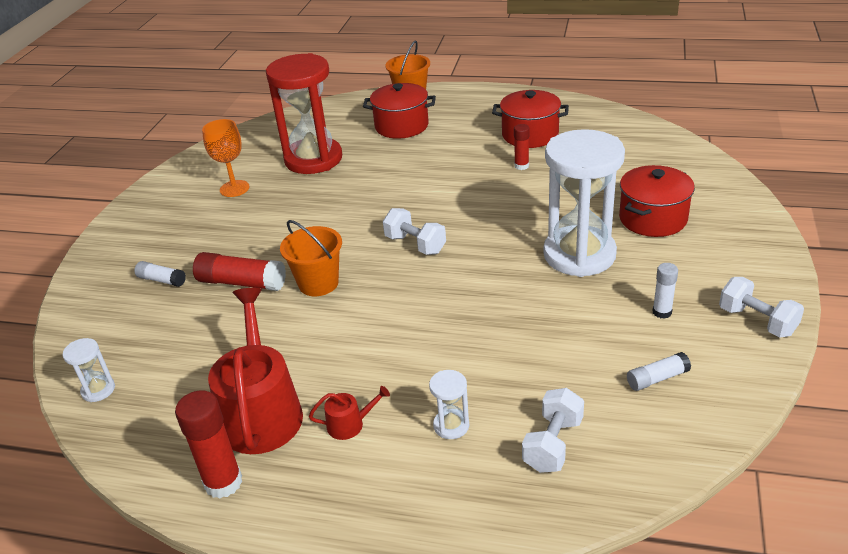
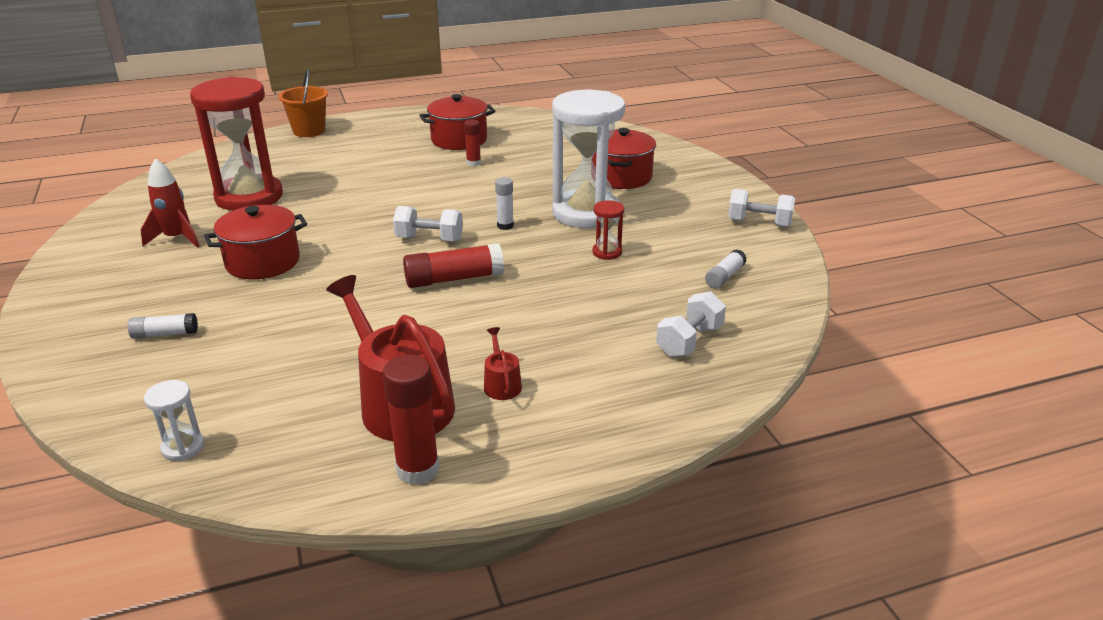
camera: 35 degrees left, 5 degrees down
(234, 188) = (176, 238): orange goblet -> red rocket
(242, 283) = (269, 311): red glue stick -> red glue stick (454, 279)
(318, 283) = (358, 291): orange bucket -> none
(350, 424) = (501, 384): red watering can -> red watering can turned 60 degrees counterclockwise
(401, 126) = (322, 154): red pot -> red pot (263, 262)
(451, 425) = (594, 356): white hourglass -> none
(553, 444) = (689, 341): white dumbbell -> white dumbbell turned 45 degrees clockwise
(561, 309) = (607, 252): none -> red hourglass
(662, 312) = (687, 234): white glue stick -> white glue stick (505, 226)

